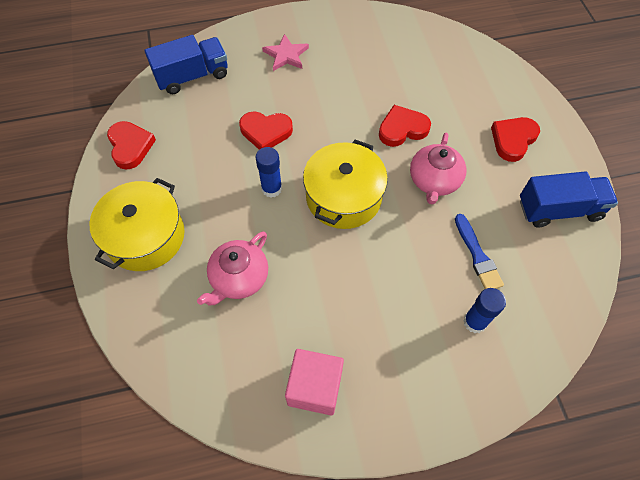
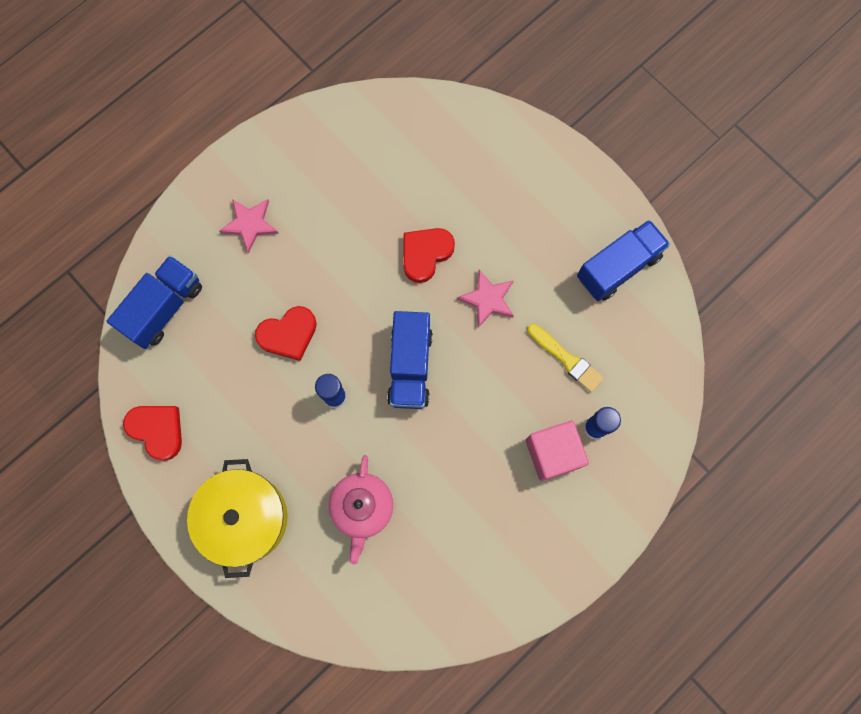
camera: 30 degrees left, 15 degrees up
(315, 387) = (490, 568): pink cube -> pink cube (553, 453)
(343, 197) = (410, 366): yellow pot -> blue truck
(434, 181) = (487, 299): pink teapot -> pink star
(477, 255) = (566, 359): blue brush -> yellow brush
(513, 140) = (540, 208): red heart -> none

